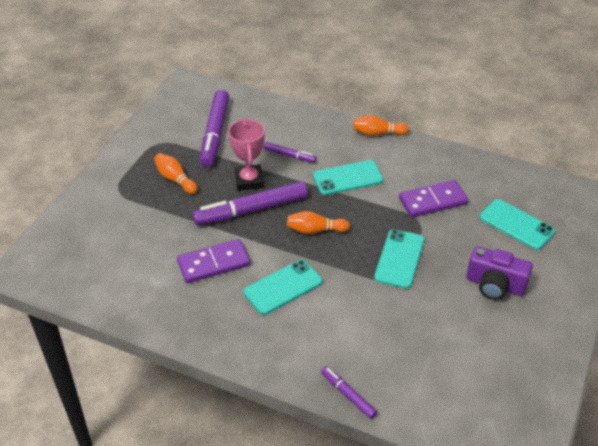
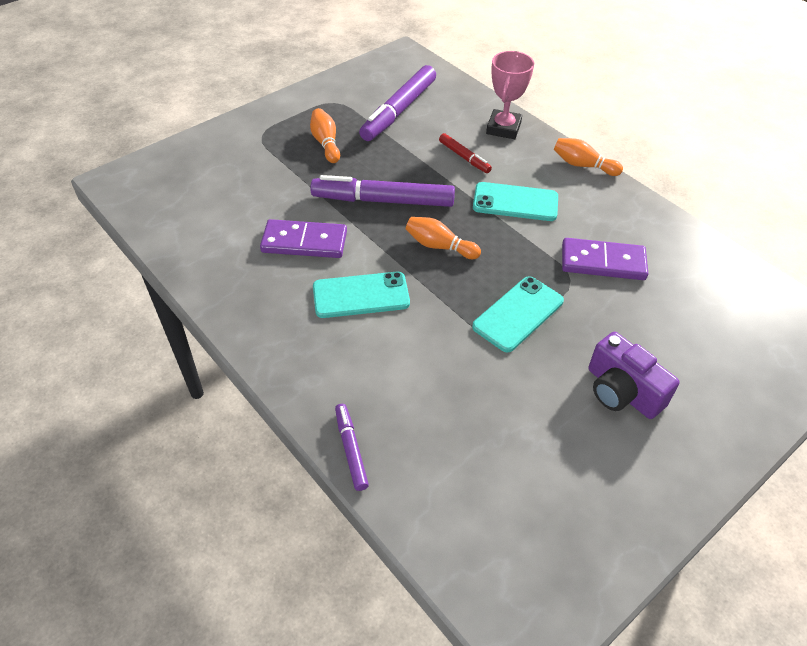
camera: 25 degrees right, 5 degrees up
(249, 180) = (402, 169): pink trophy -> pink trophy (503, 128)
(289, 155) = (464, 157): purple marker -> red marker
(516, 225) = (697, 328): turquoise phone -> none

